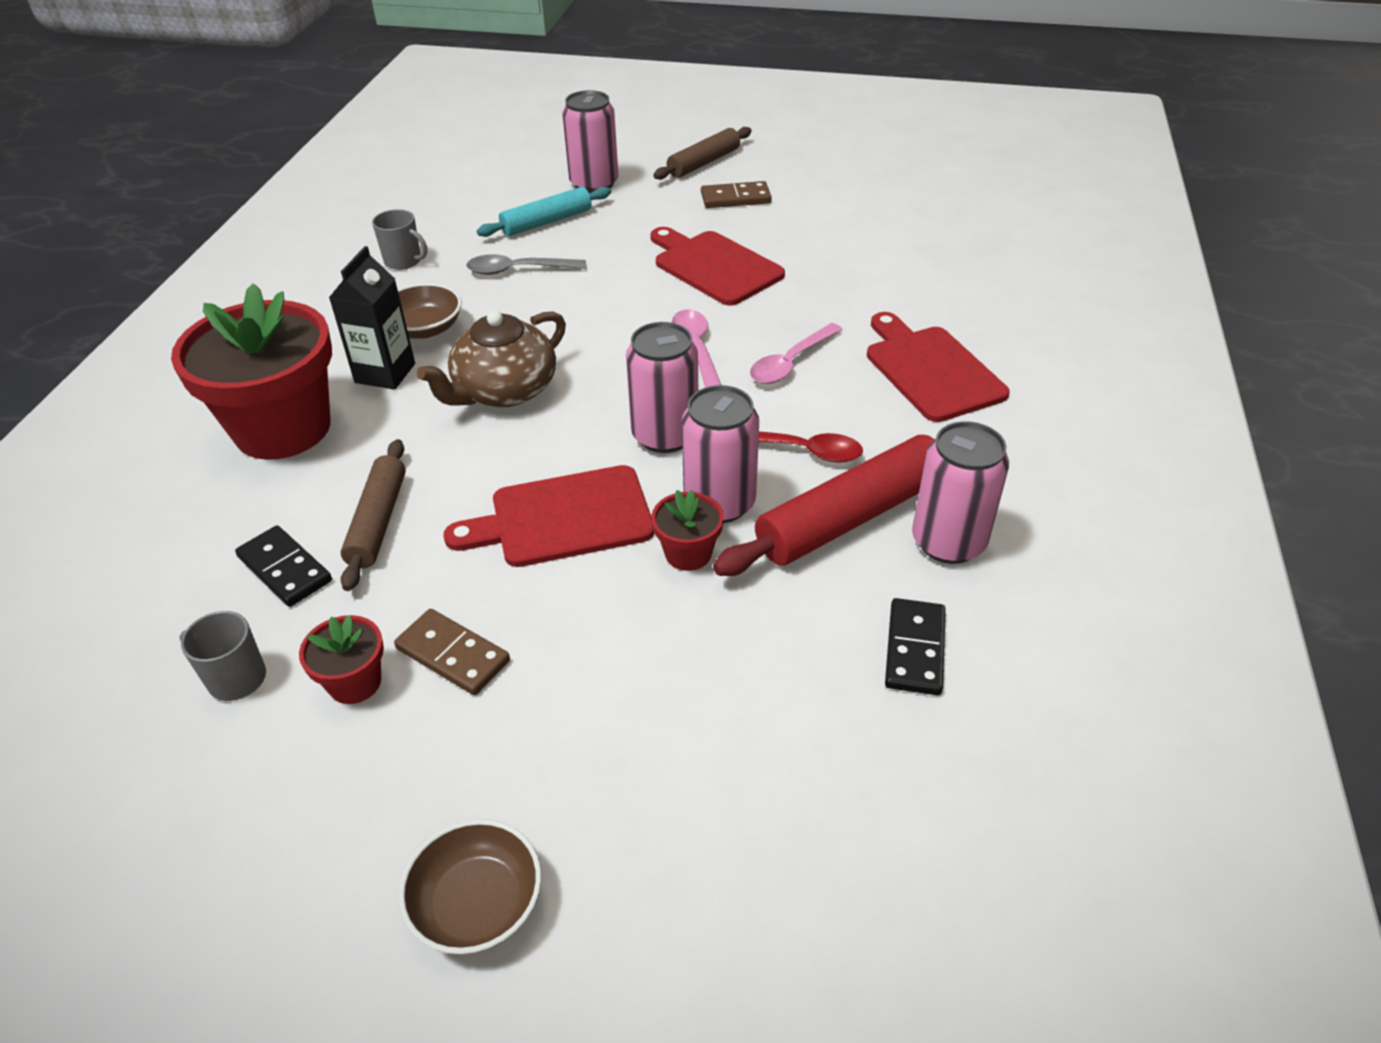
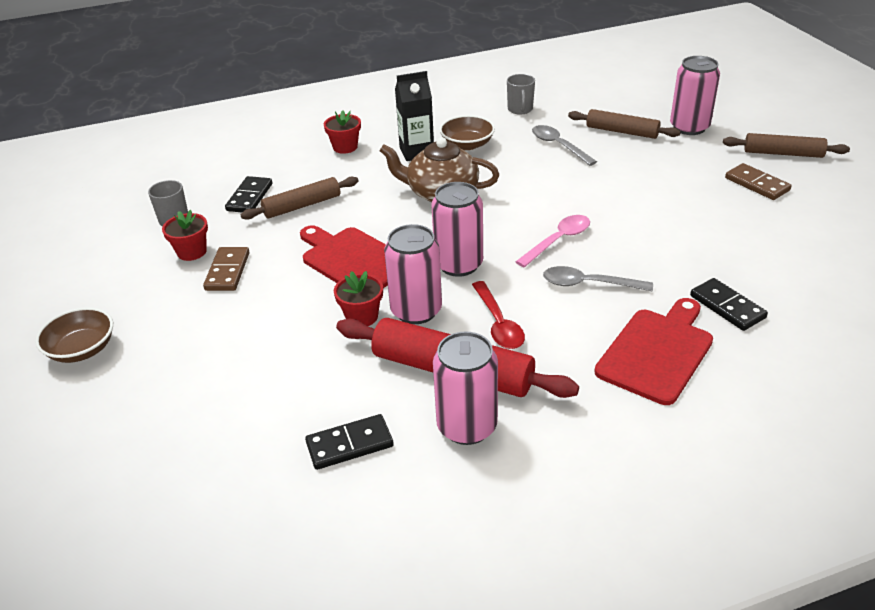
camera: 60 degrees right, 5 degrees down
(283, 428) = (345, 147): red flower pot -> red flower pot, size x0.44
(547, 222) = (622, 131): turquoise rolling pin -> brown rolling pin
(714, 266) = (659, 210): red cutting board -> none
(790, 362) = (588, 284): pink spoon -> grey spoon
(900, 302) = (727, 307): none -> black domino

